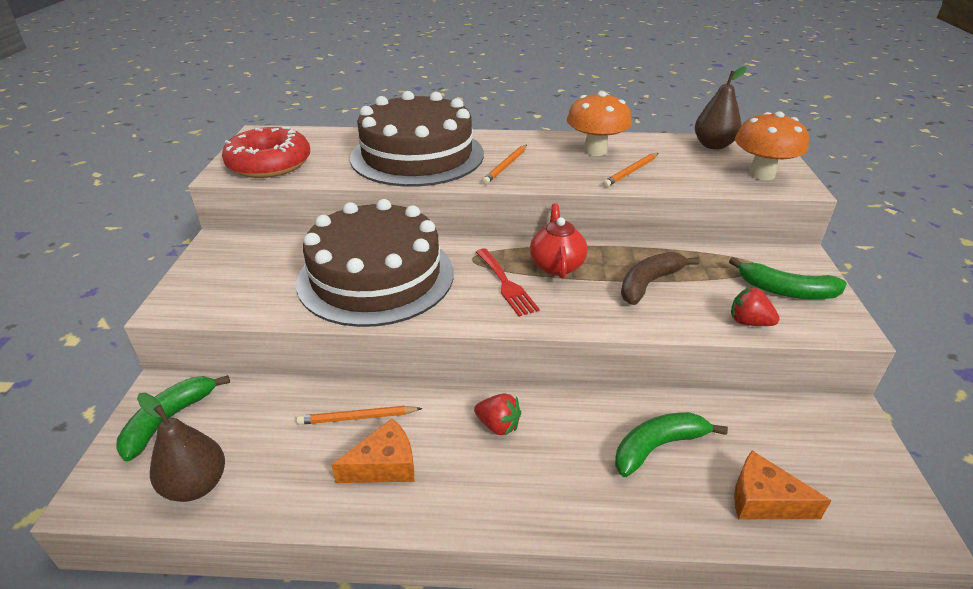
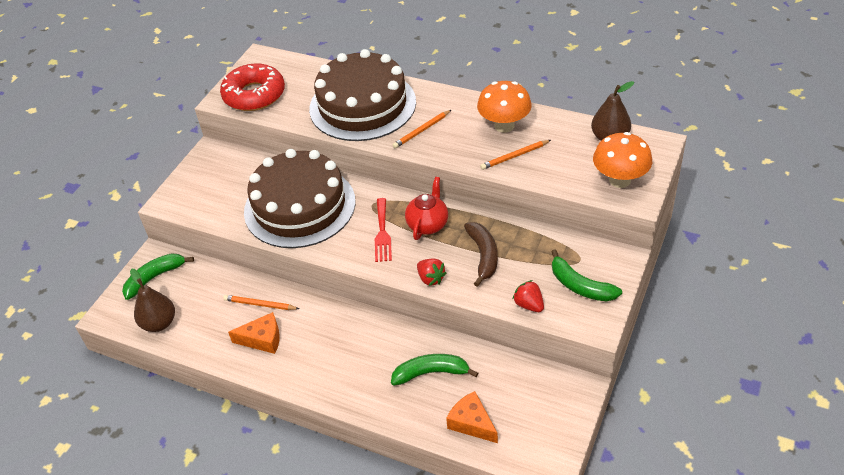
camera: 25 degrees right, 10 degrees up
(498, 425) = (341, 332): red strawberry -> red strawberry (431, 278)
(649, 283) = (483, 256): brown banana -> brown banana turned 105 degrees clockwise

